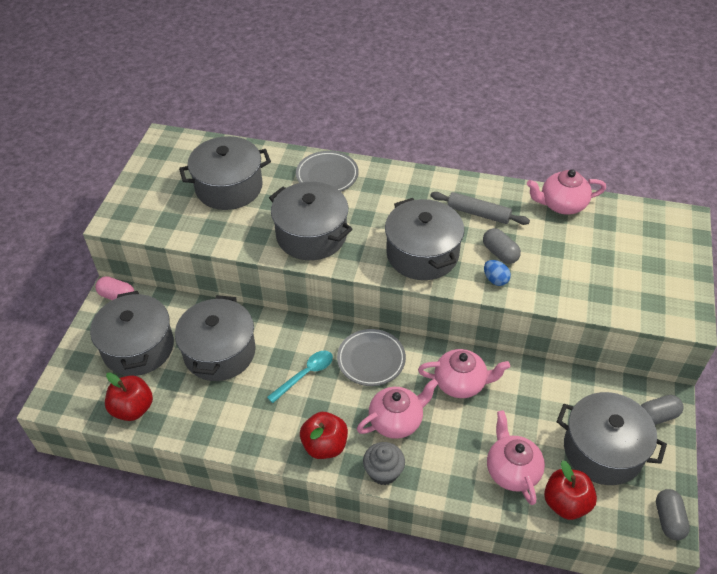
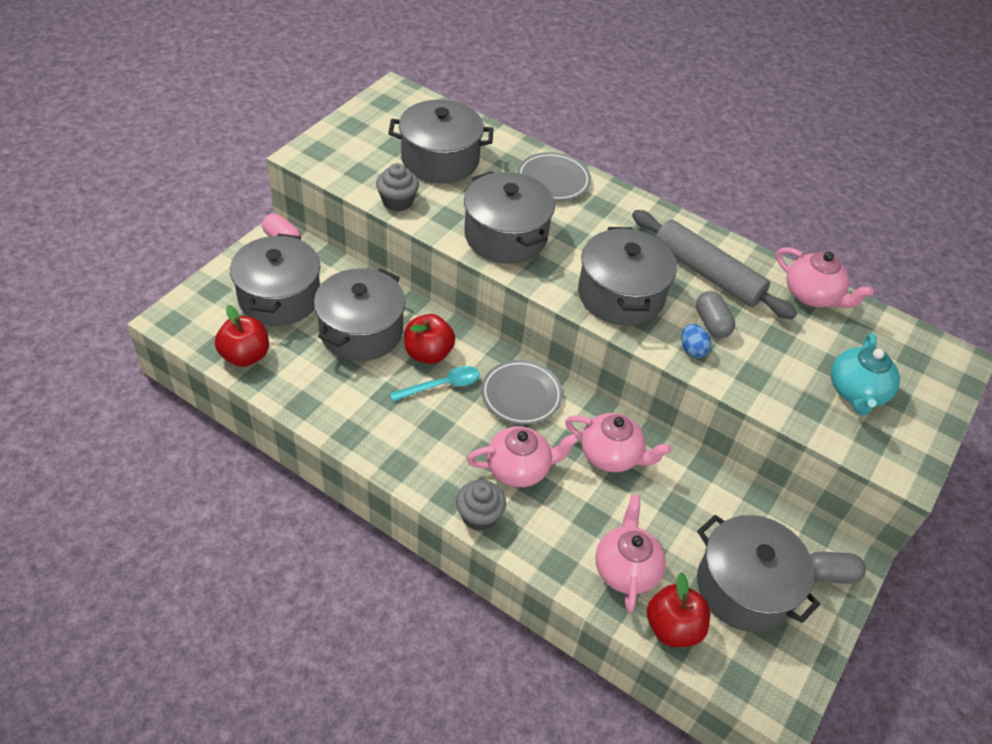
camera: 15 degrees right, 0 degrees up
(211, 235) = (397, 201): none -> grey cupcake
(325, 445) = (428, 465): red apple -> red apple (428, 353)
(478, 213) = (707, 273): grey rolling pin -> grey rolling pin, size x1.57
(562, 205) = (812, 295): pink teapot -> pink teapot turned 150 degrees counterclockwise
(626, 271) = (856, 392): none -> turquoise teapot
(668, 519) = (788, 693): grey capsule -> none

